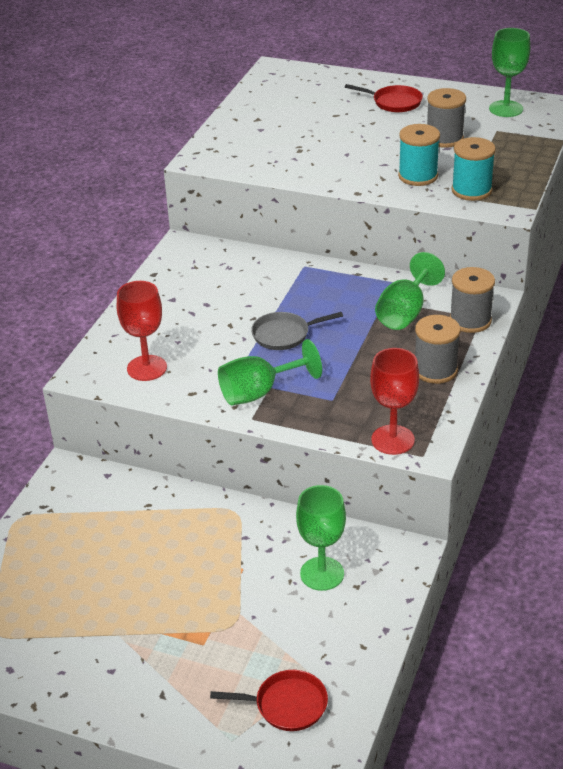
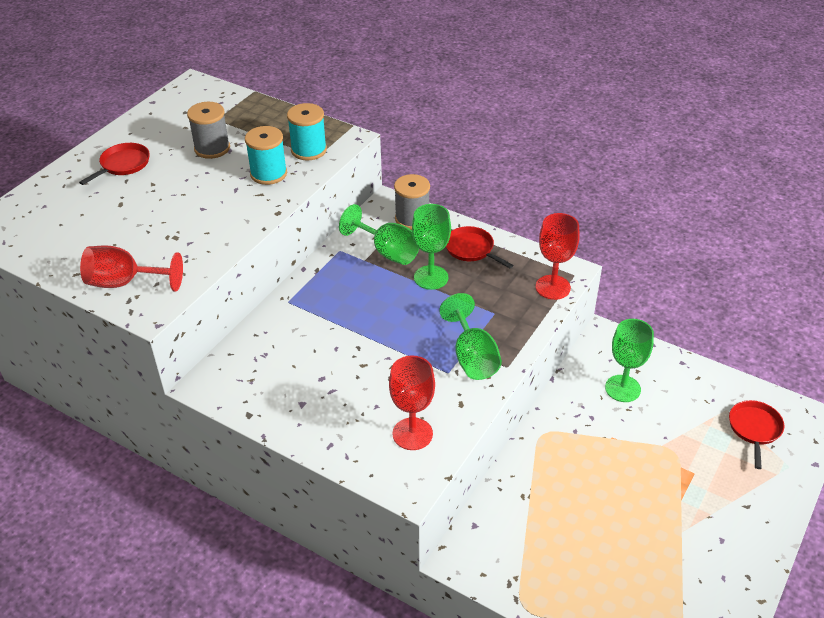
camera: 80 degrees left, 5 degrees up
(230, 142) = (125, 283): none -> red goblet
(284, 335) = (392, 330): grey pan -> none
(435, 370) = (471, 249): grey spool -> red pan
(506, 109) = (182, 107): green goblet -> green goblet (431, 277)

